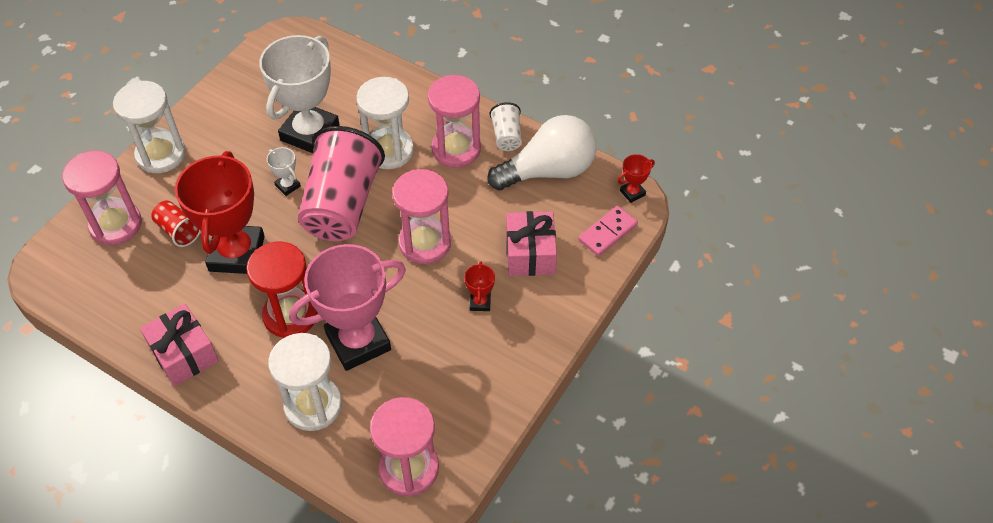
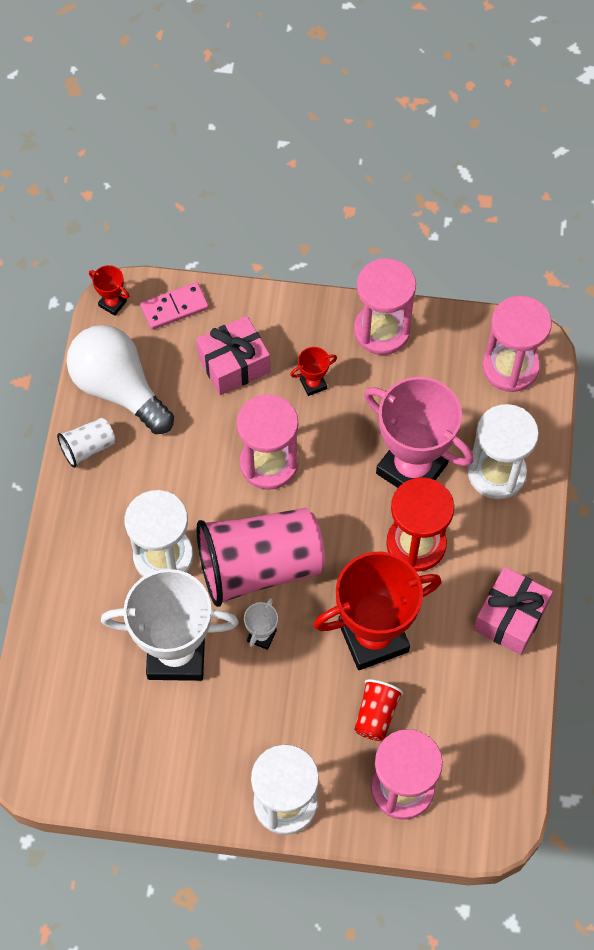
camera: 115 degrees left, 10 degrees up
(456, 149) = (129, 490): pink hourglass -> pink hourglass (382, 331)
(607, 233) = (174, 307): pink domino -> pink domino turned 45 degrees counterclockwise

